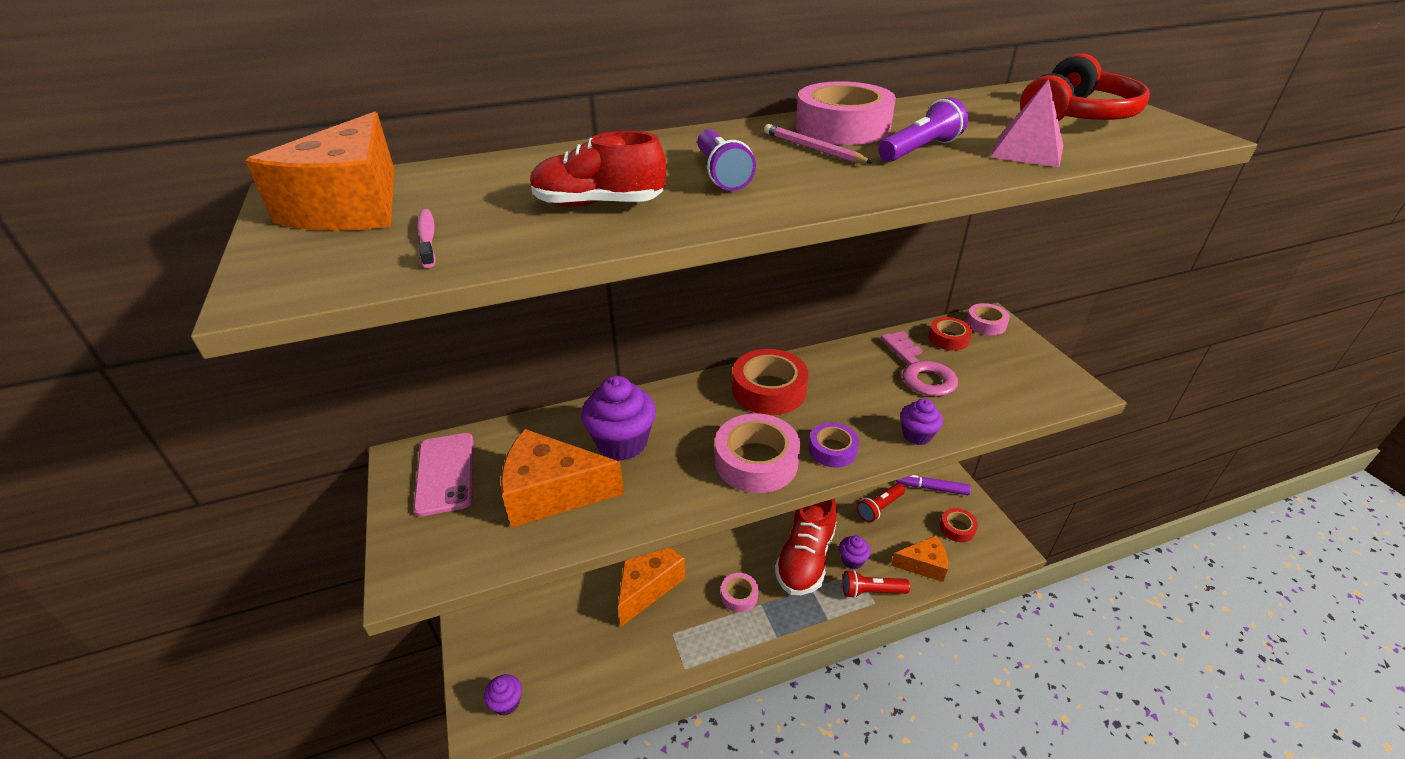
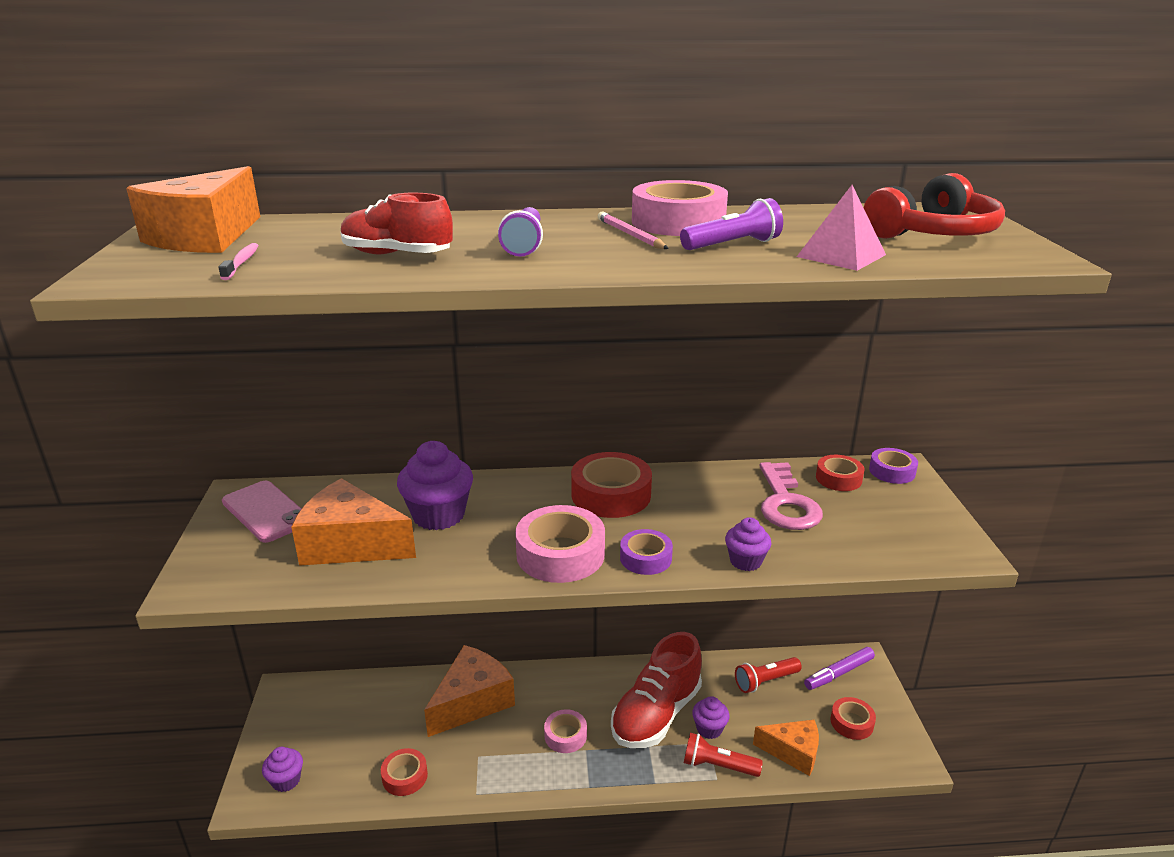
camera: 15 degrees right, 10 degrees down
(445, 473) = (266, 512): pink phone -> pink phone turned 45 degrees counterclockwise
(615, 669) = (405, 776): none -> red tape
(931, 488) = (838, 673): purple marker -> purple marker turned 60 degrees counterclockwise
(985, 324) = (892, 471): pink tape -> purple tape

